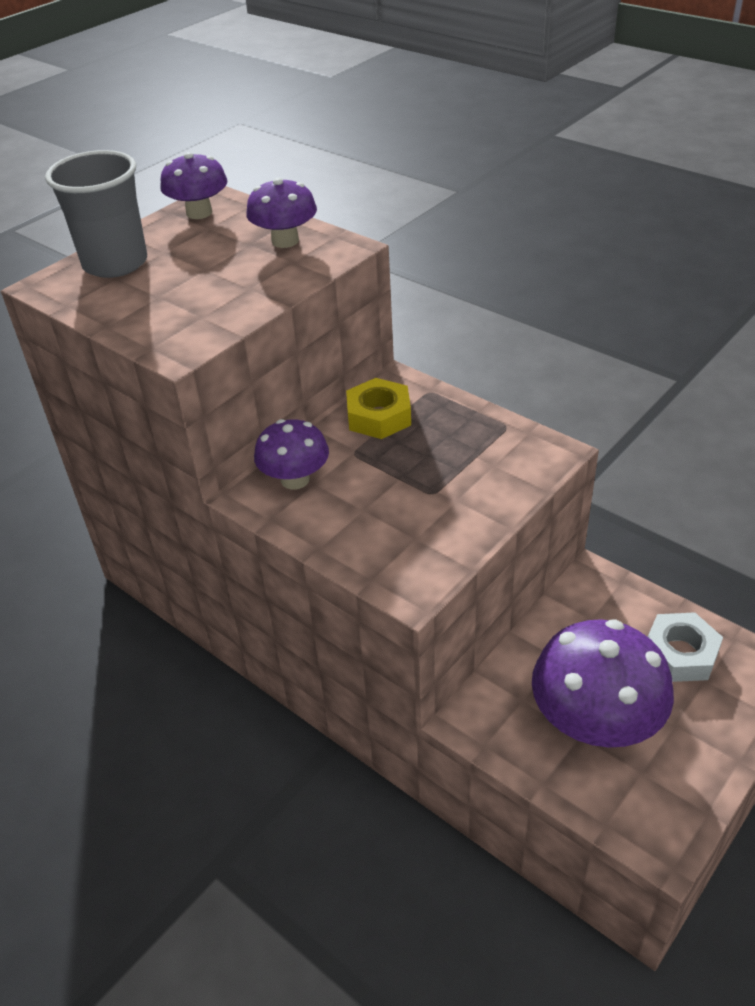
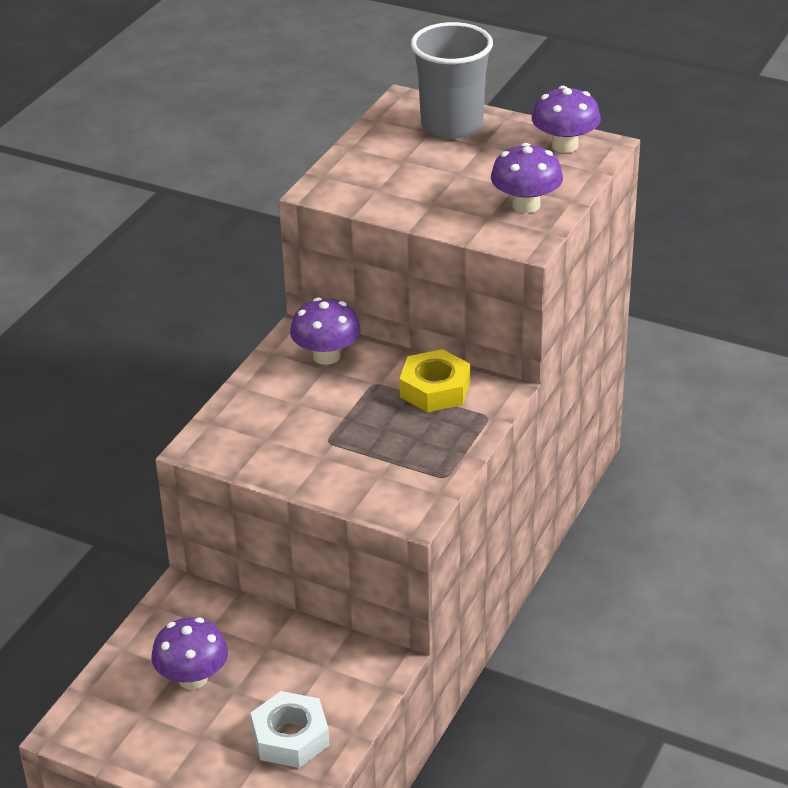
camera: 75 degrees right, 5 degrees down
(595, 722) = (192, 678): purple mushroom -> purple mushroom, size x0.58

